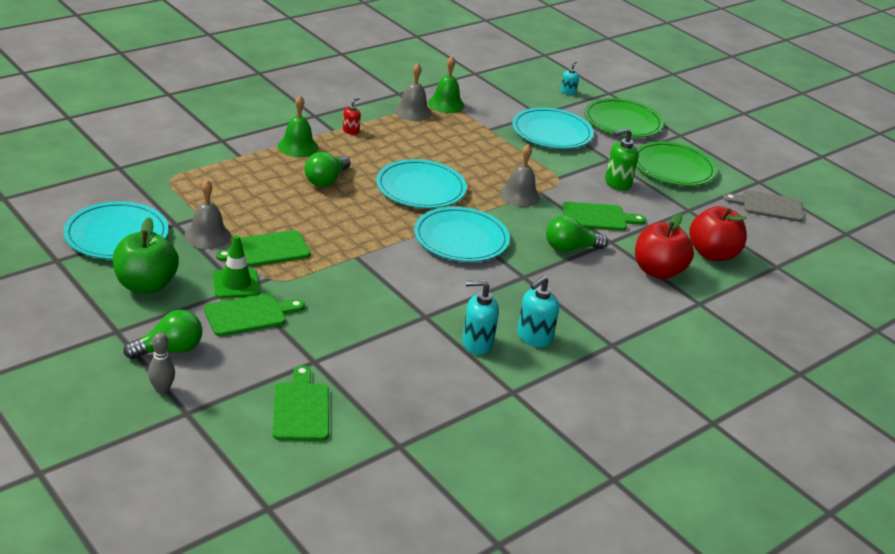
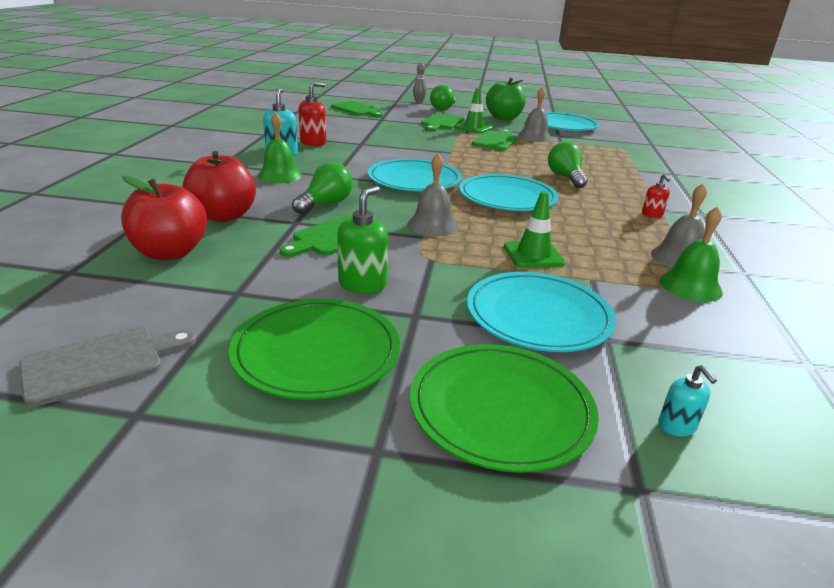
camera: 140 degrees right, 5 degrees down
(298, 146) = (636, 188): green bell -> green bell (280, 175)
(476, 343) = (313, 143): turquoise soap dispenser -> red soap dispenser
(493, 151) = (533, 255): none -> green traffic cone

